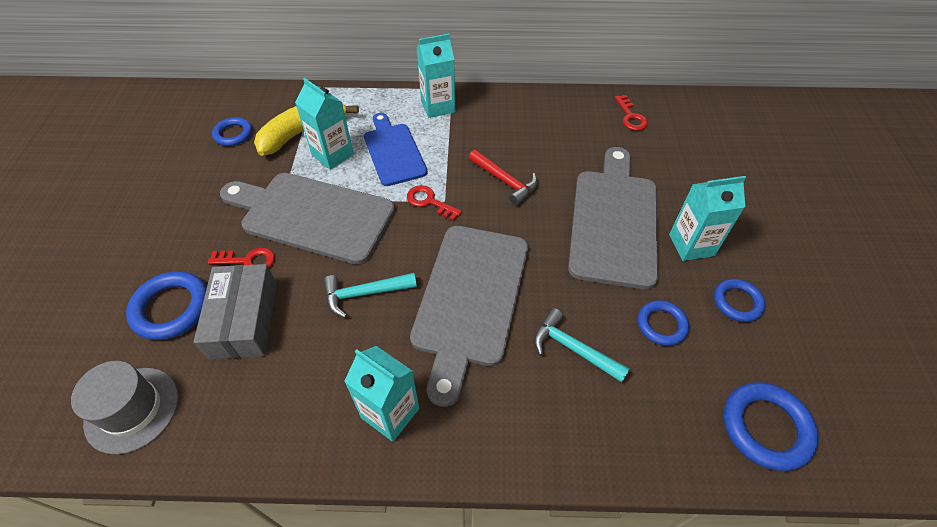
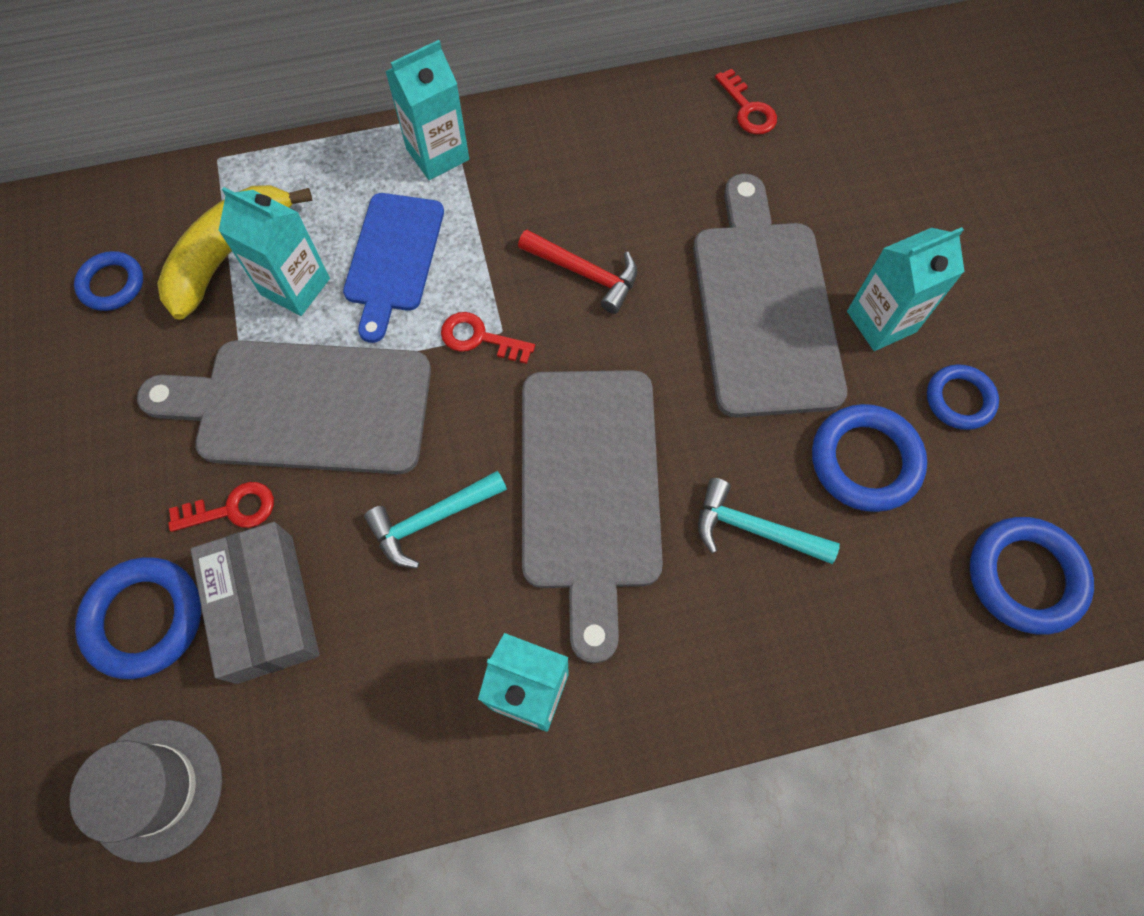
camera: 15 degrees left, 15 degrees up
(393, 151) = (393, 258): blue cutting board -> blue cutting board turned 135 degrees counterclockwise
(661, 325) = (865, 461): blue ring -> blue ring, size x1.56

